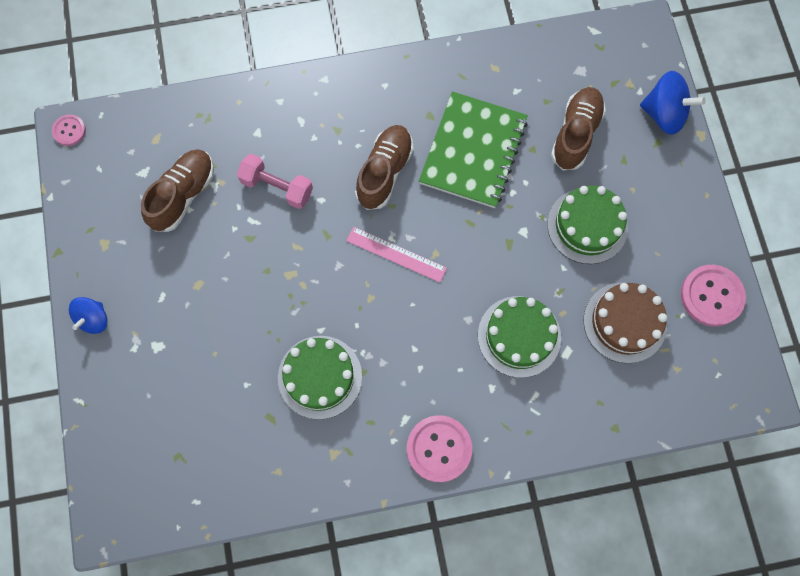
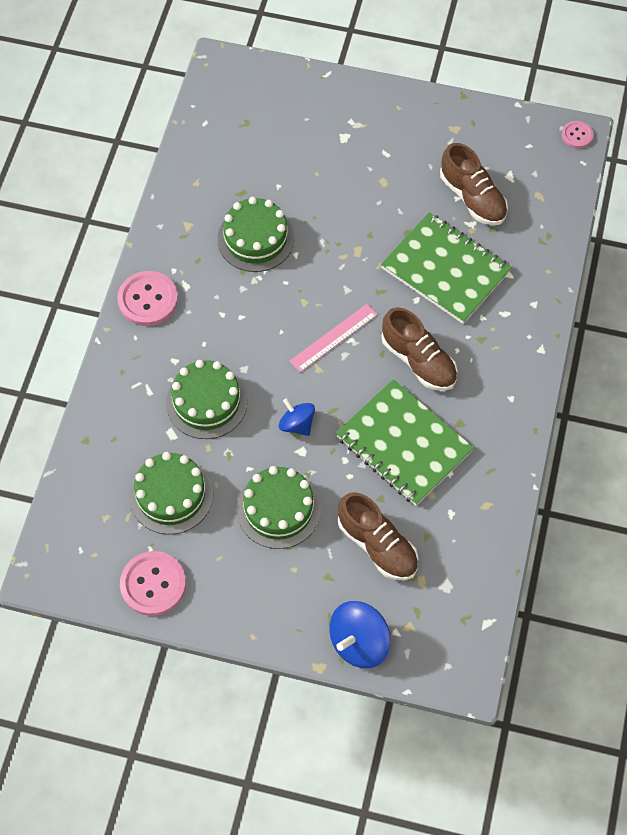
camera: 115 degrees right, 10 degrees down
(94, 319) = (390, 102): blue spinning top -> blue spinning top (297, 424)
(277, 187) = (445, 270): pink dumbbell -> green notebook
(624, 322) = (171, 495): brown cake -> green cake

